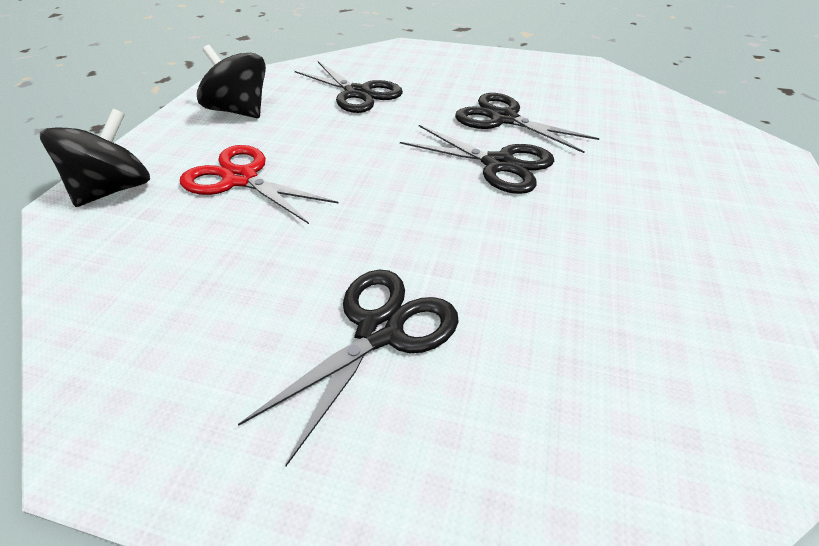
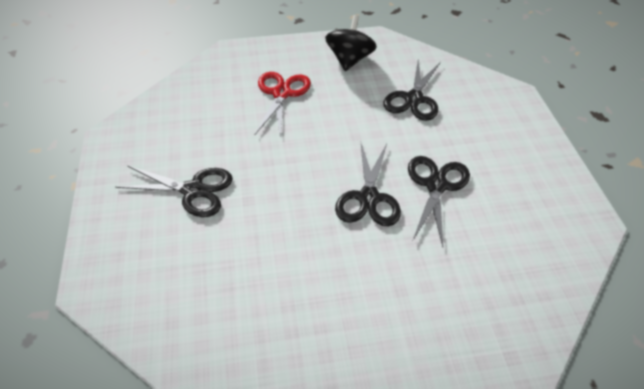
camera: 65 degrees right, 5 degrees up
(114, 190) = (247, 57): black spinning top -> none

